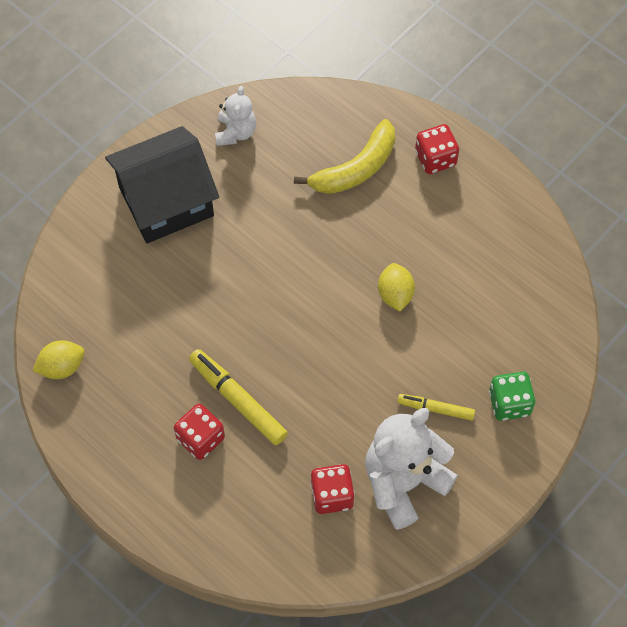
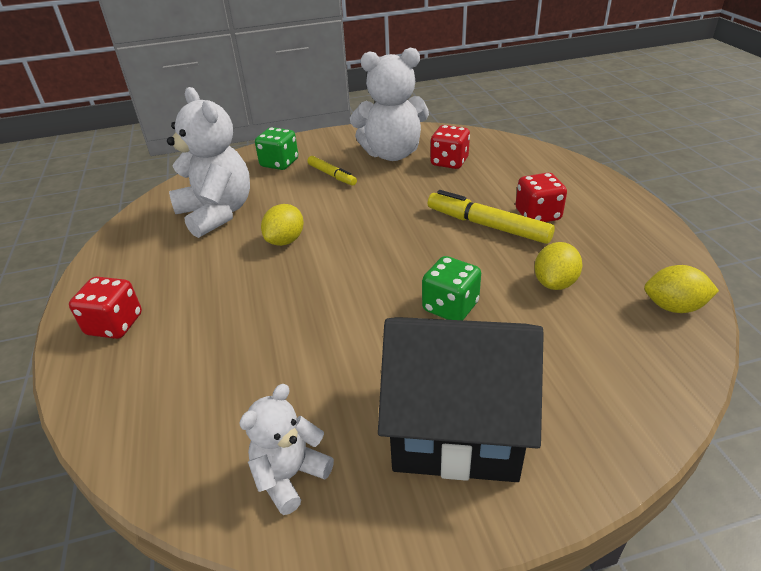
camera: 145 degrees left, 25 degrees down
(153, 351) = (555, 283): none -> yellow lemon
(218, 288) = (450, 307): none -> green dice
(238, 400) = (487, 225): yellow marker -> yellow marker turned 135 degrees clockwise
(355, 169) = (199, 353): yellow banana -> none
(488, 297) = (217, 213): none -> white teddy bear

